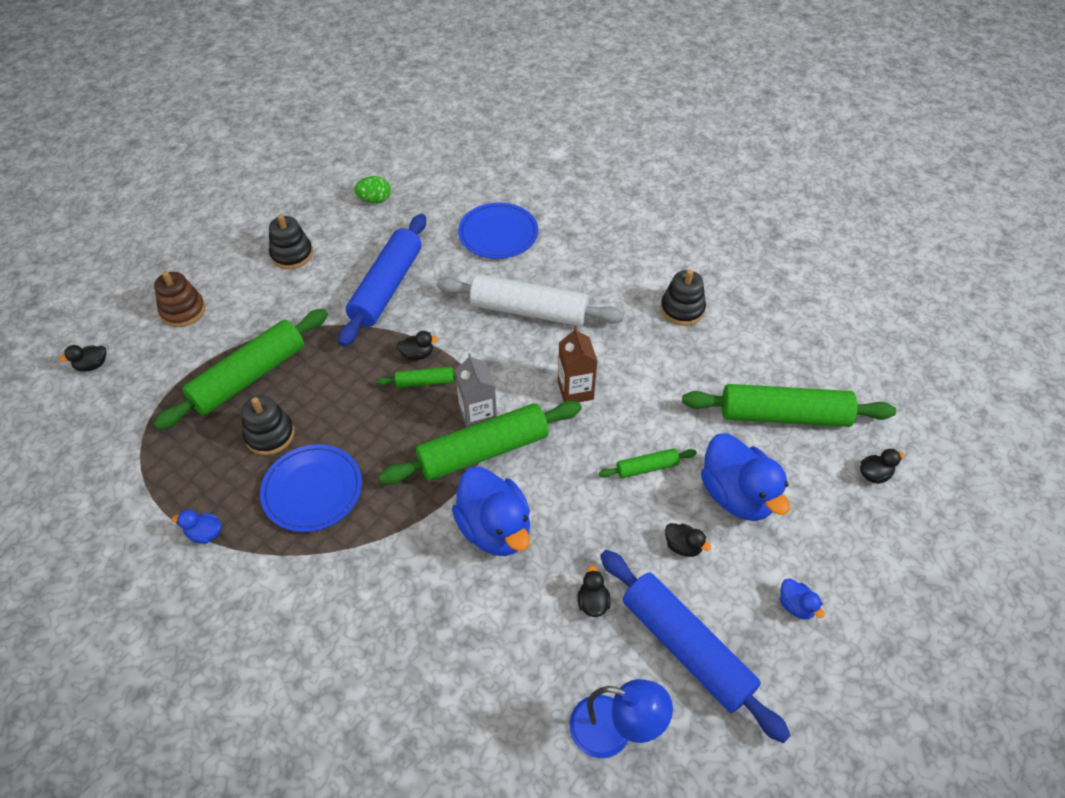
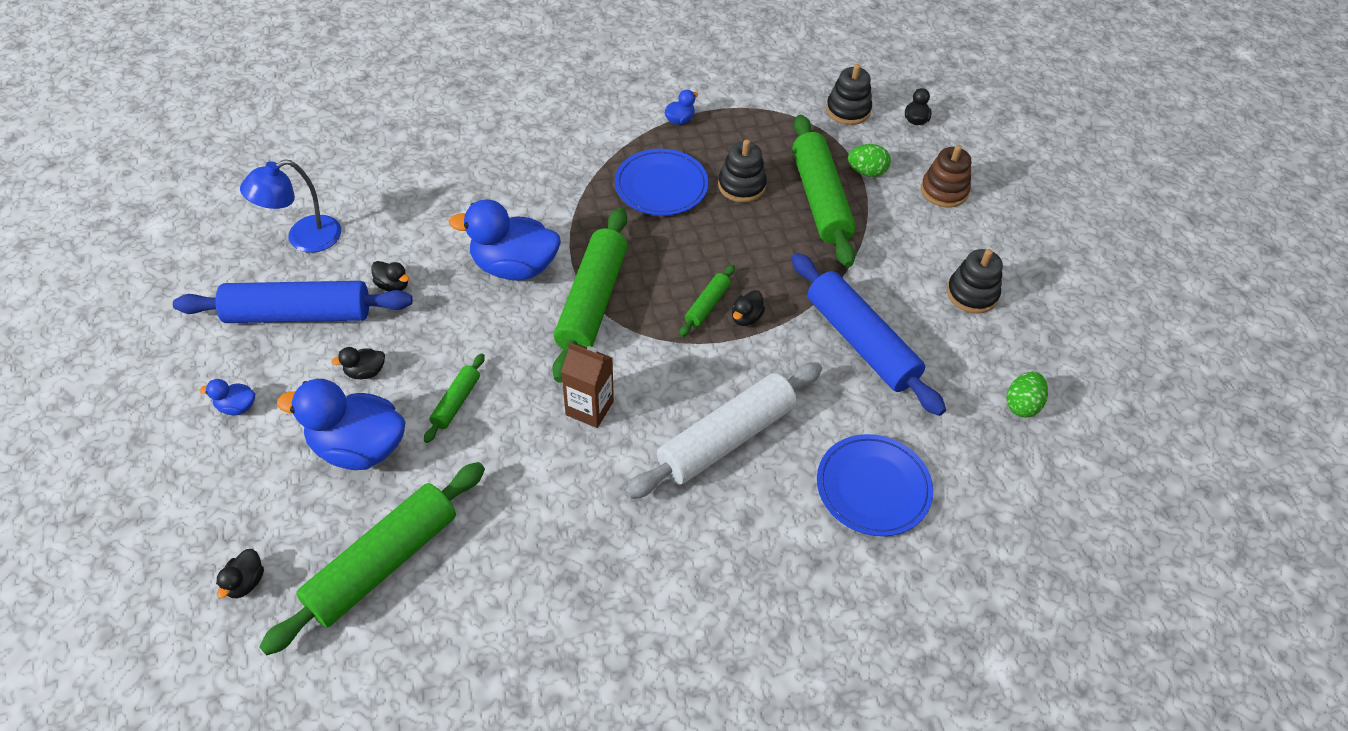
camera: 125 degrees right, 0 degrees up
(191, 365) = (866, 172): none -> green egg
(478, 416) = (632, 319): grey carton -> none
(682, 309) = (599, 587): black stacking toy -> black stacking toy (848, 110)

